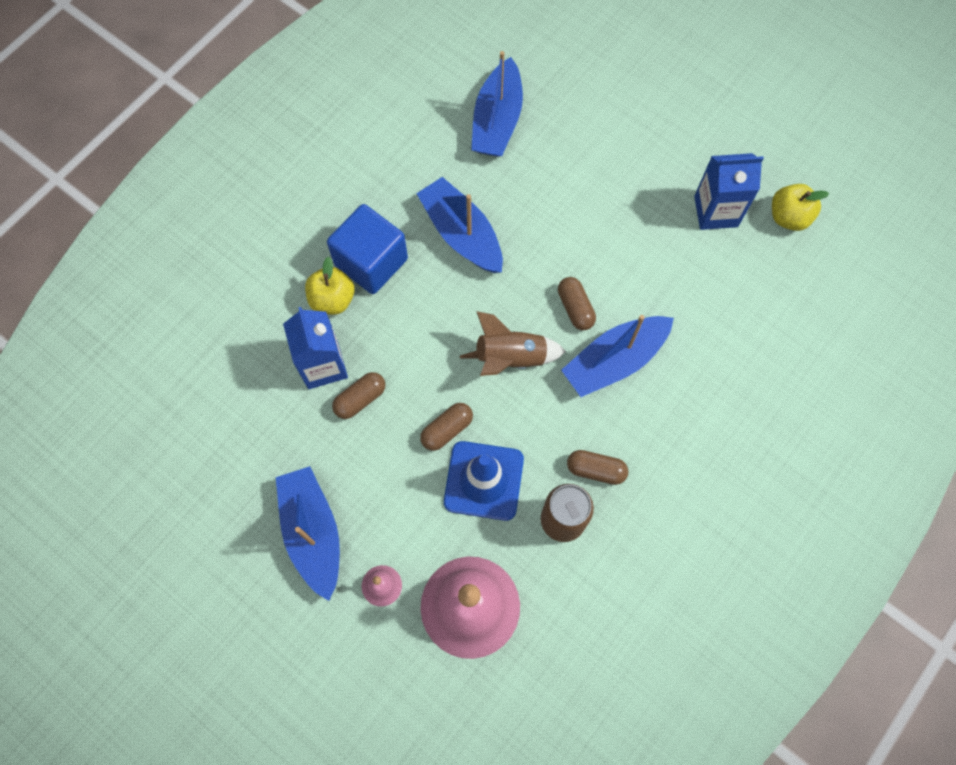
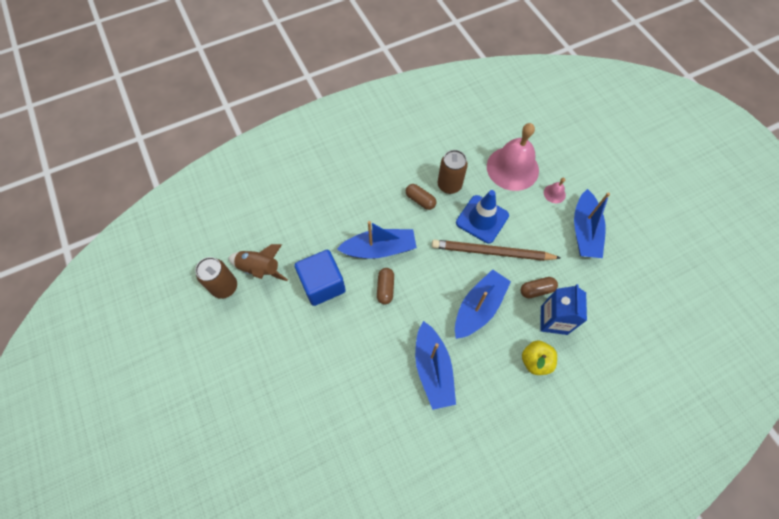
camera: 155 degrees left, 5 degrees down
(371, 262) = (501, 376): blue cube -> blue cube (323, 284)
(447, 430) = (492, 252): brown capsule -> brown pencil
(497, 121) = (368, 450): blue boat -> blue boat (479, 307)
(511, 358) = (438, 276): brown rocket -> brown rocket (260, 269)
(716, 211) = (264, 310): blue carton -> none
(788, 217) = (225, 287): yellow apple -> brown can

